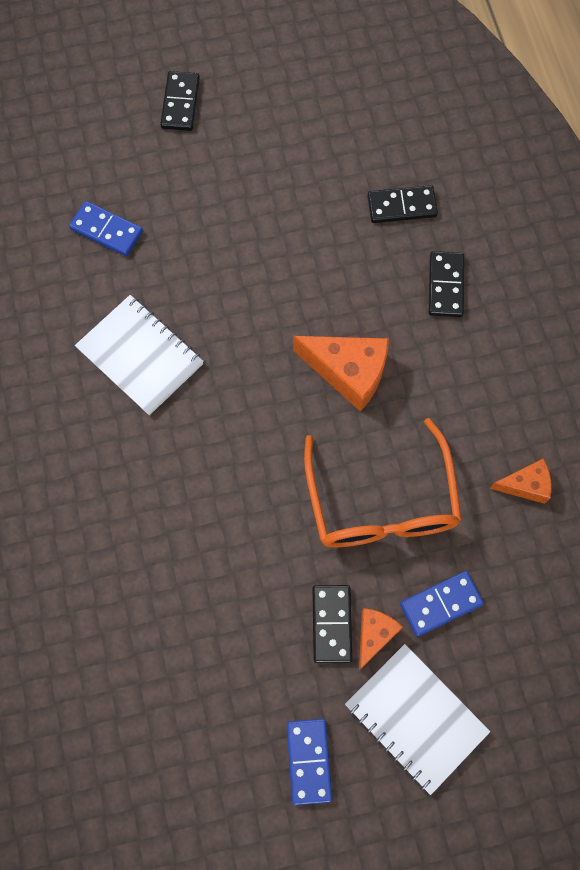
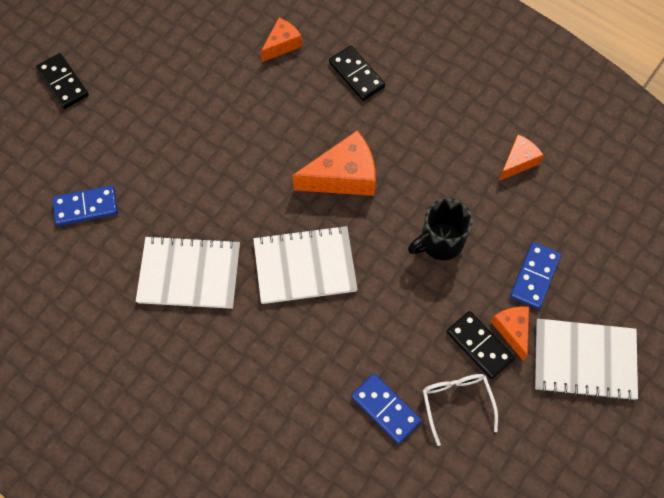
camera: 40 degrees left, 5 degrees down
(242, 427) = (305, 266): none -> white notebook
(265, 657) = (457, 403): none -> white glasses
(309, 761) = (545, 445): blue domino -> blue domino (385, 409)
(381, 502) = (440, 242): orange glasses -> black mug
(401, 206) = (282, 44): black domino -> orange cheese

